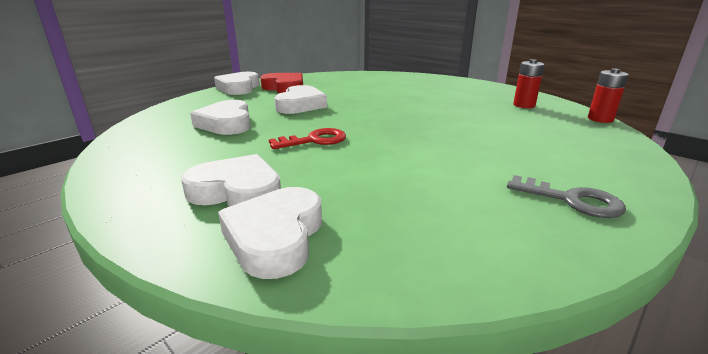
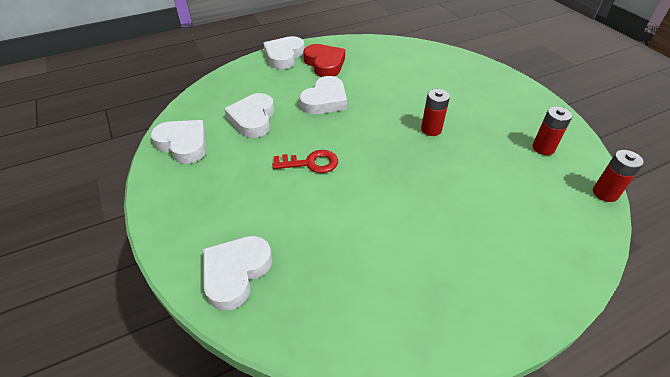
camera: 20 degrees right, 20 degrees up
(237, 191) = (230, 217): white heart -> white heart (183, 144)
(419, 108) = (431, 129): none -> red battery
(572, 200) = (466, 301): grey key -> none

